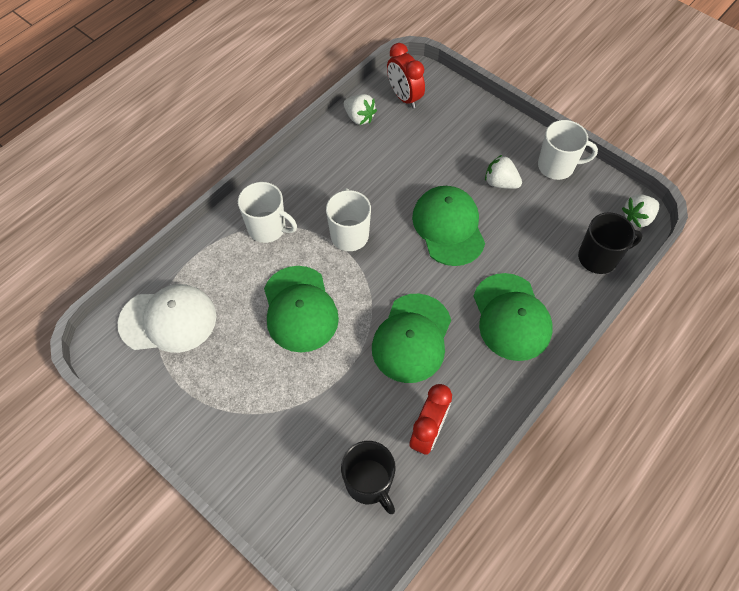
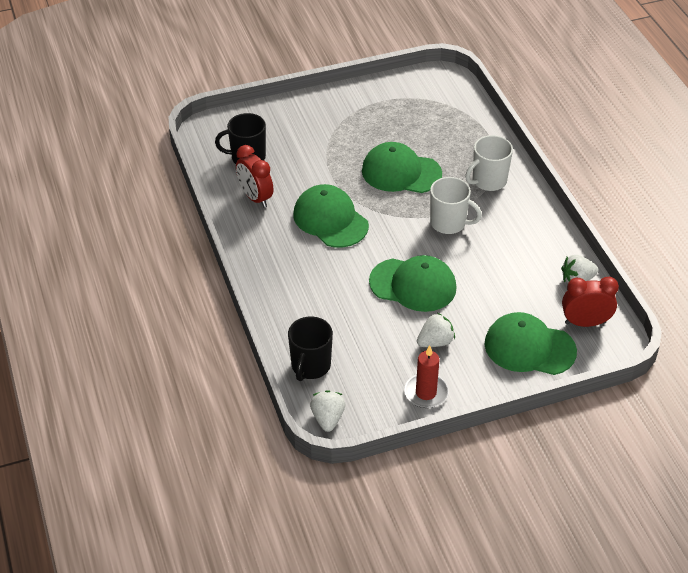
camera: 120 degrees right, 15 degrees down
(168, 320) = (441, 108): white cap -> none
(511, 317) = (302, 282): green cap -> green cap (529, 347)
(557, 166) = (426, 393): white mug -> red candle

